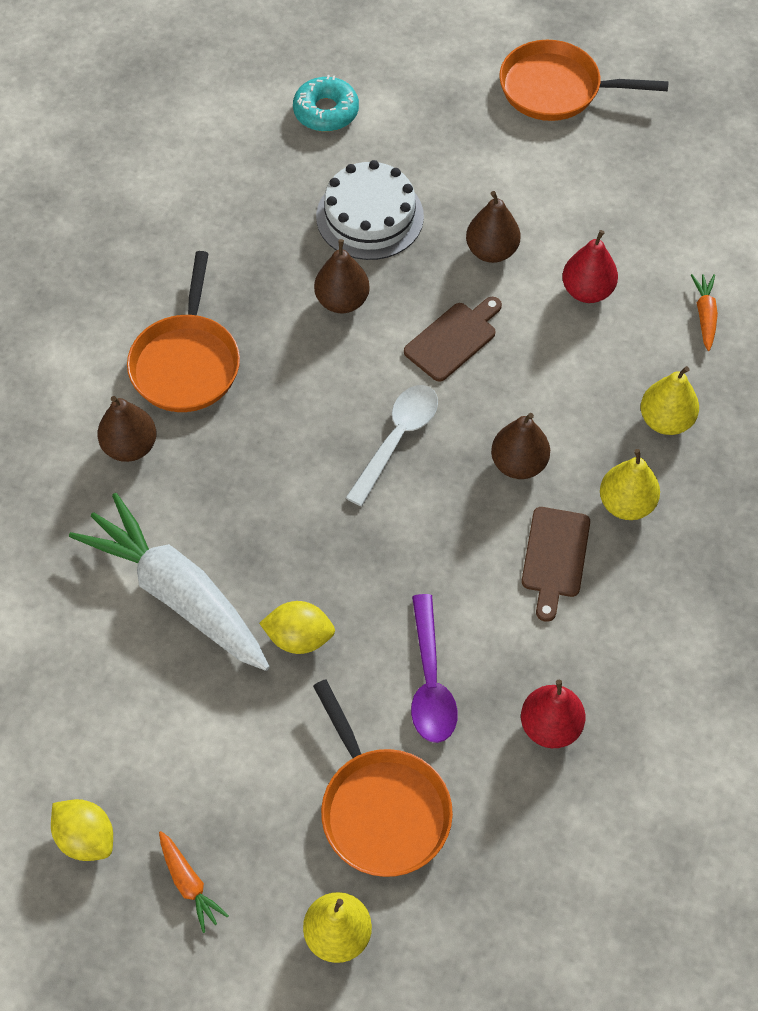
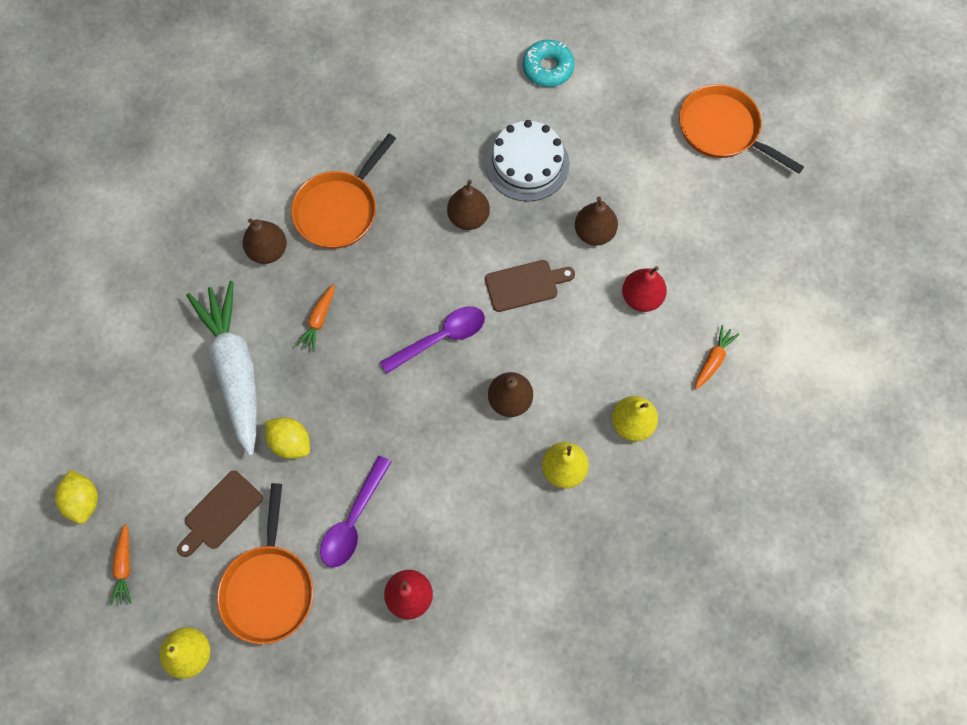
camera: 30 degrees right, 10 degrees up
(242, 491) = (319, 320): none -> orange carrot
(397, 439) = (440, 338): white spoon -> purple spoon
(555, 557) = (490, 480): brown cutting board -> brown cutting board (221, 513)

